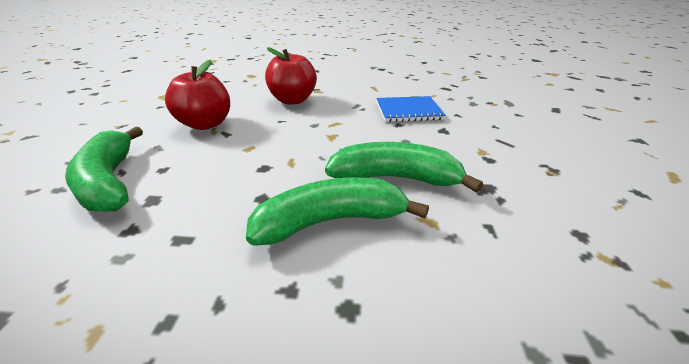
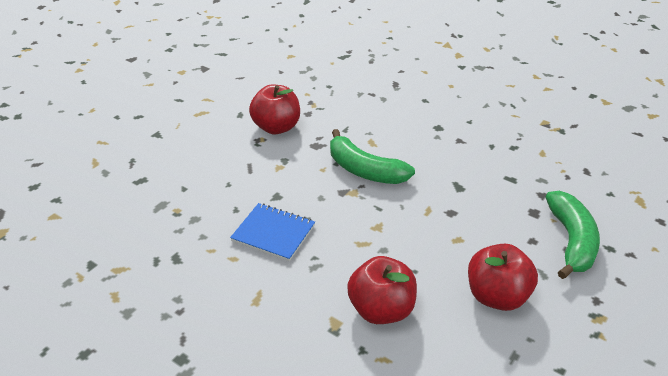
camera: 150 degrees left, 5 degrees up
(331, 221) = (424, 159): green banana -> none
(568, 192) = (276, 127): none -> red apple

